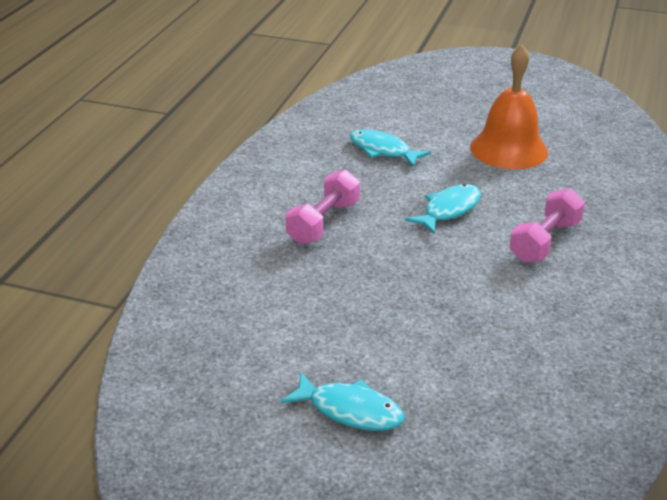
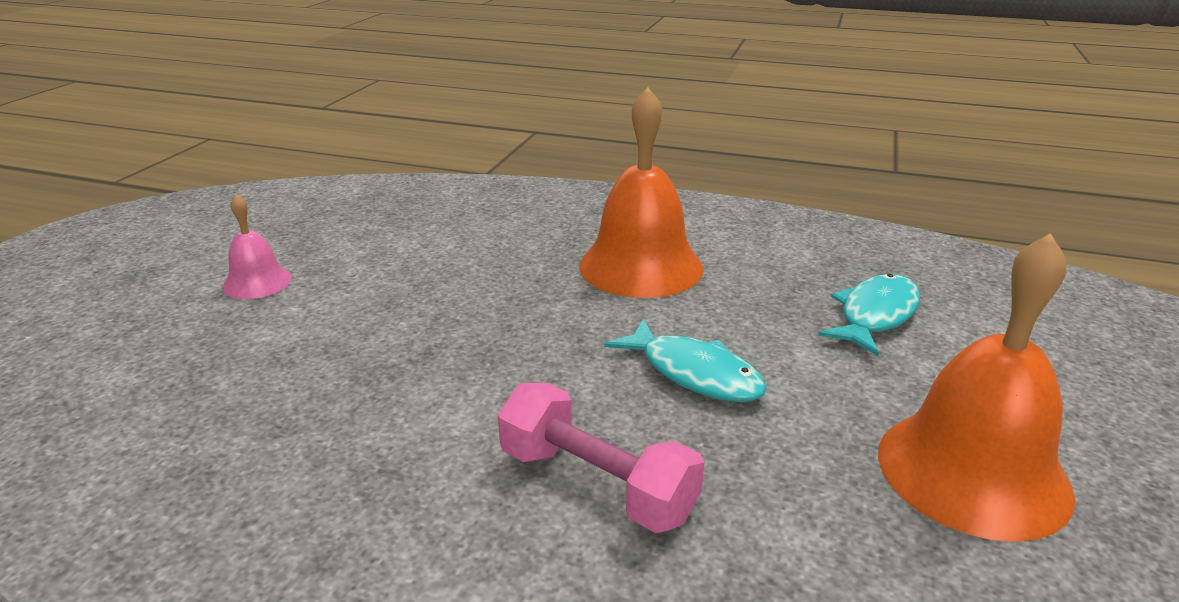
camera: 90 degrees right, 5 degrees down
(323, 222) = (641, 266): pink dumbbell -> orange bell
(350, 410) = (257, 282): turquoise fish -> pink bell

